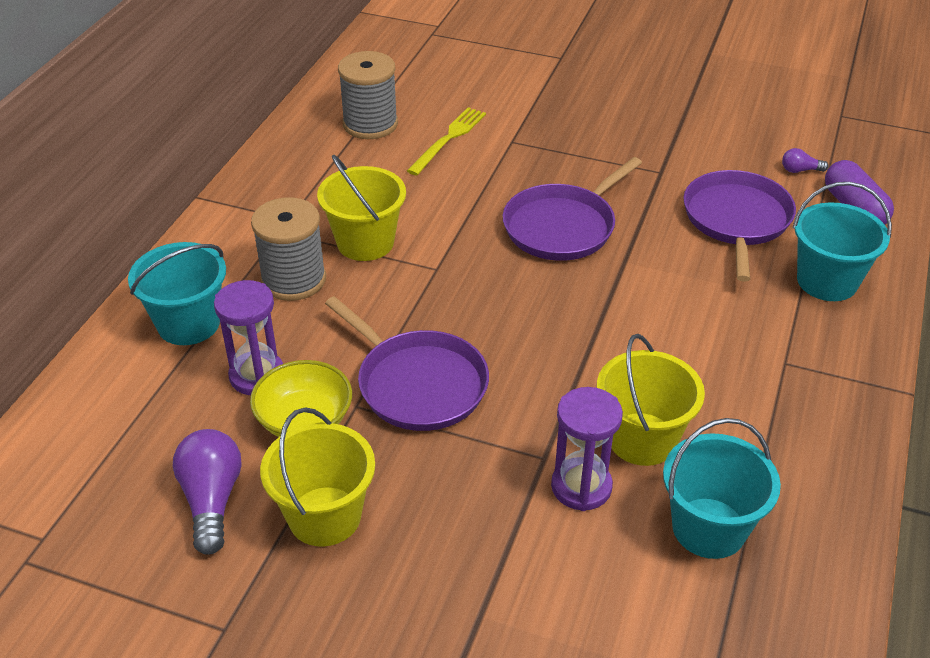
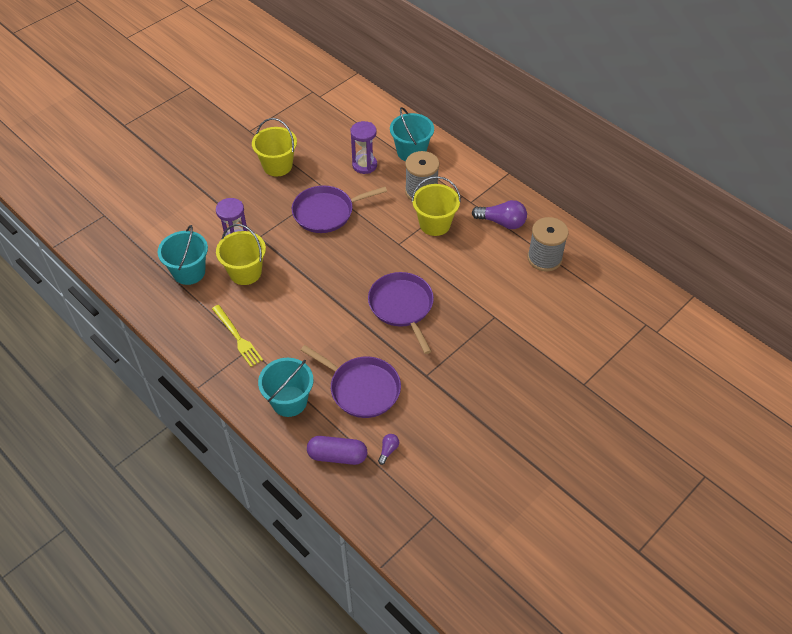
camera: 115 degrees right, 10 degrees up
(212, 500) = (307, 139): purple light bulb -> purple light bulb (502, 222)
(304, 420) = (329, 173): yellow bowl -> none
(448, 139) = (511, 288): yellow fork -> yellow fork (237, 337)

